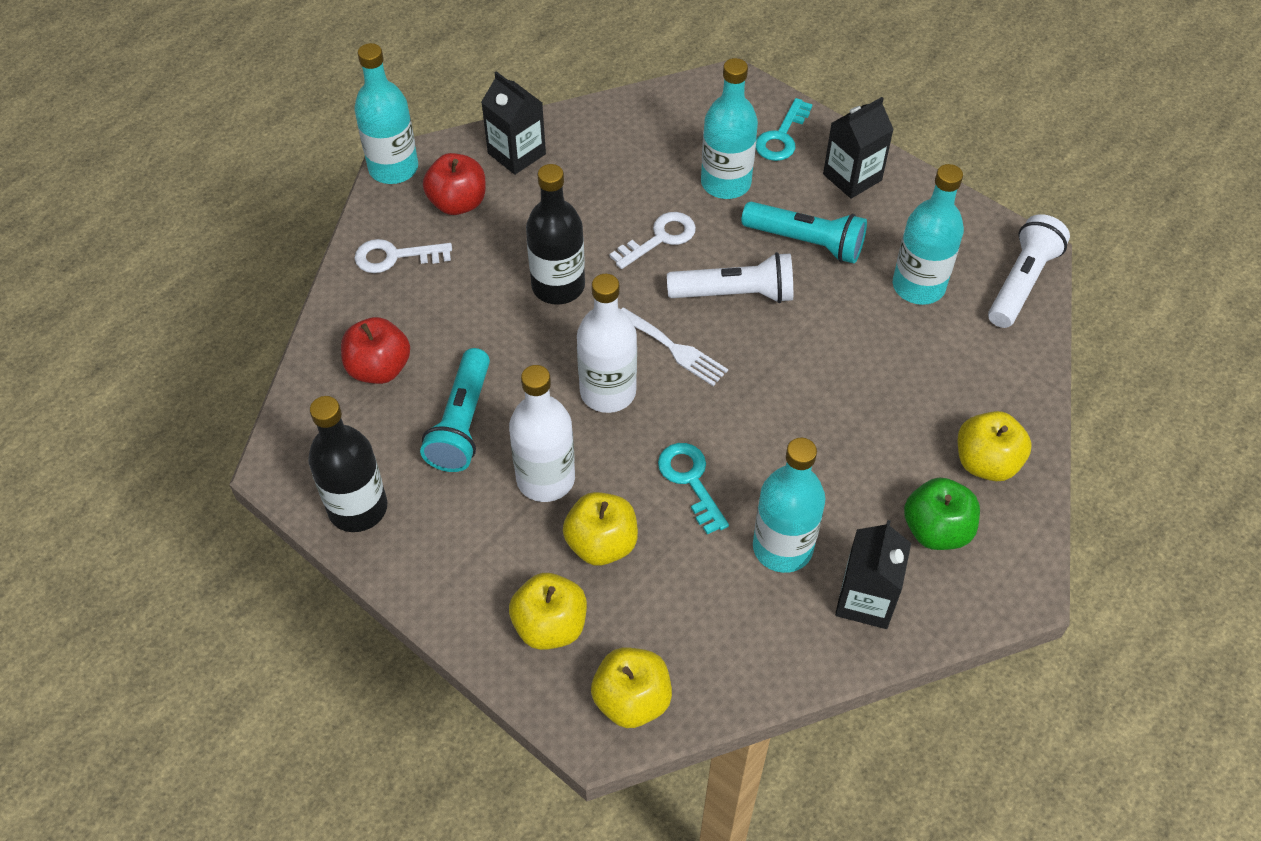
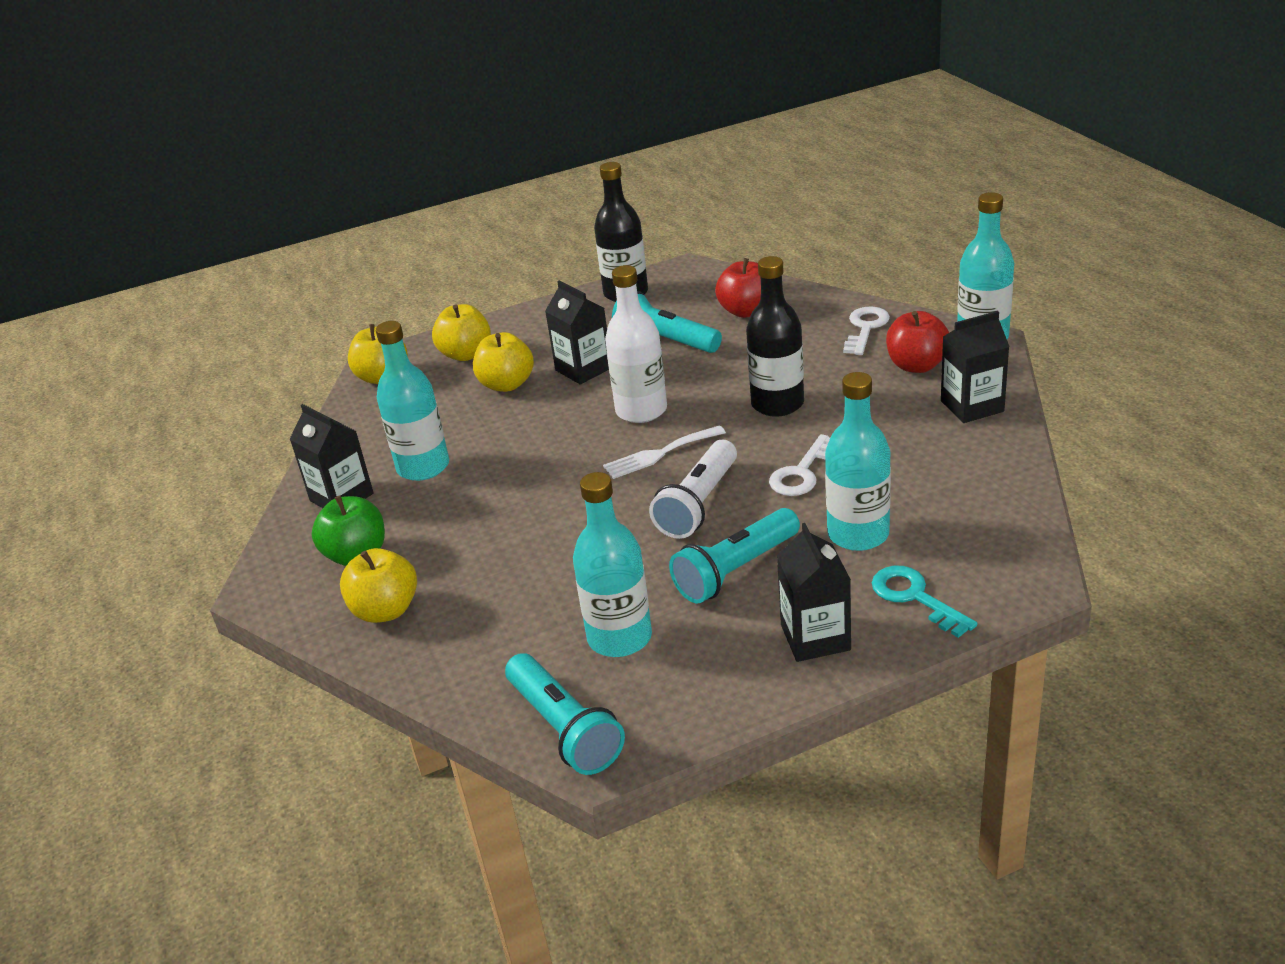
camera: 120 degrees right, 20 degrees down
(545, 479) = (583, 369): white bottle -> black carton
(660, 238) = (802, 473): white key -> white key turned 45 degrees clockwise
(690, 480) = (522, 435): turquoise key -> none
(1021, 282) = (564, 729): white flashlight -> turquoise flashlight

